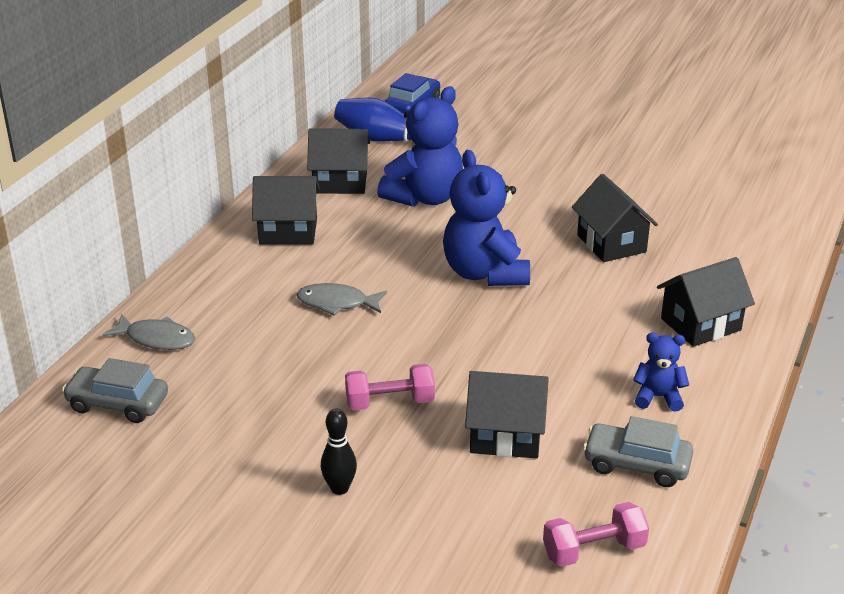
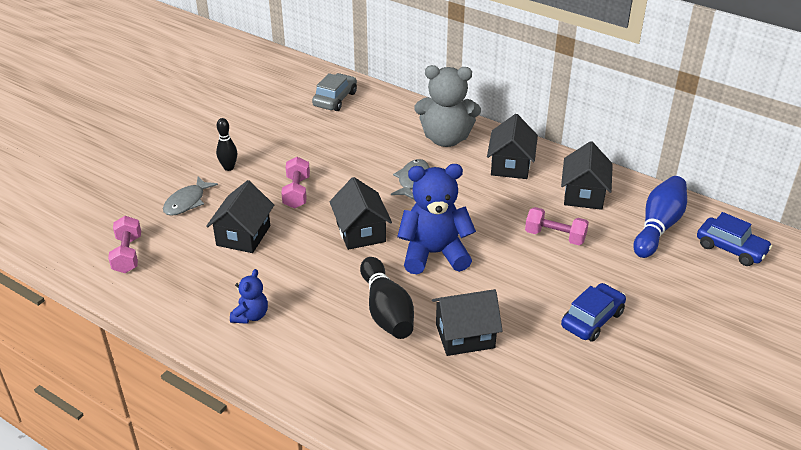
camera: 100 degrees right, 5 degrees up
(156, 339) = (393, 111): grey fish -> grey fish (187, 202)
(230, 284) = (446, 139): none -> grey teddy bear
(425, 198) = (555, 236): blue teddy bear -> pink dumbbell
(550, 175) = (592, 319): none -> blue car
(599, 296) = (386, 311): none -> black bowling pin
(636, 464) = (188, 289): grey car -> none
(701, 324) = (330, 364): black house -> black house (361, 232)

